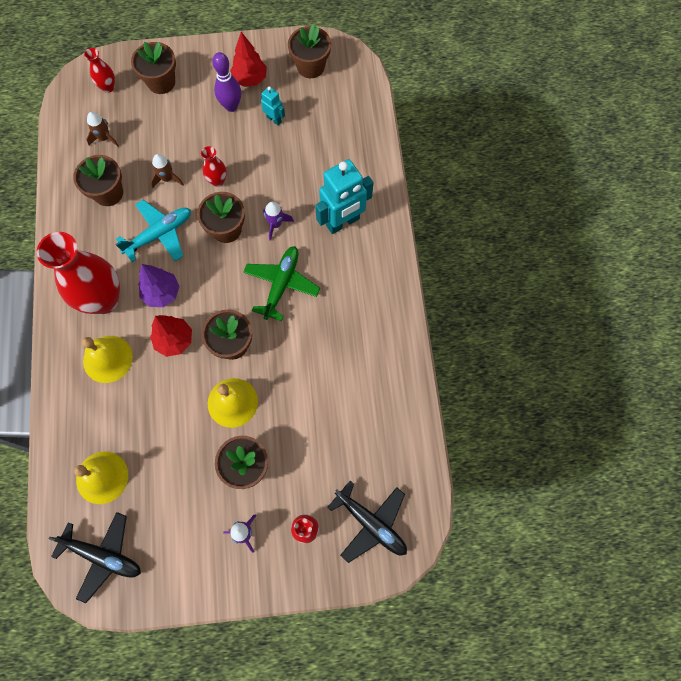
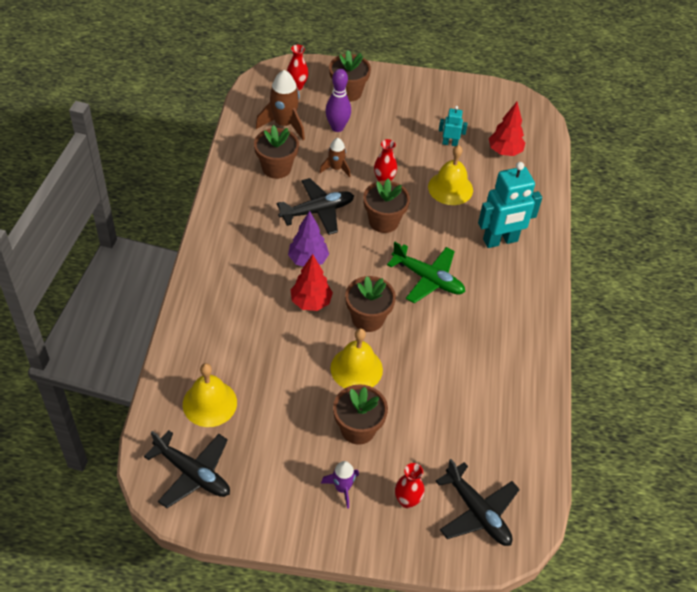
camera: 10 degrees right, 20 degrees down
(104, 138) = (284, 124): brown rocket -> brown rocket, size x1.70
(104, 300) = (250, 253): red vase -> none
(107, 359) = (241, 303): yellow bell -> yellow bell (450, 188)
(159, 234) = (317, 211): turquoise plane -> black plane
(231, 106) = (410, 124): purple bowling pin -> purple bowling pin (337, 127)
(250, 79) = (433, 107): red tree -> red tree (504, 151)
(274, 119) = (450, 143): turquoise robot -> turquoise robot turned 45 degrees counterclockwise
(275, 224) = (433, 228): purple rocket -> none
(281, 284) = (428, 279): green plane -> green plane turned 90 degrees clockwise
(310, 66) = (494, 109): brown flower pot -> none

